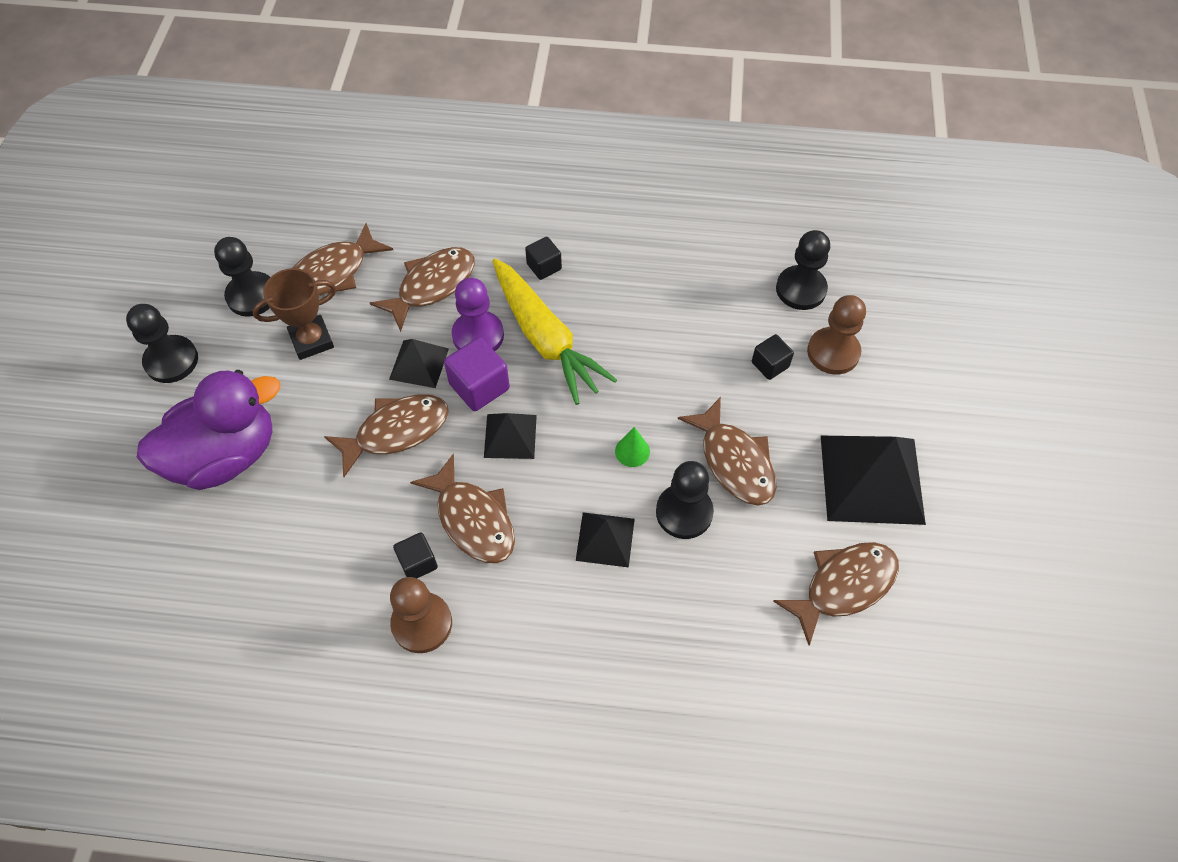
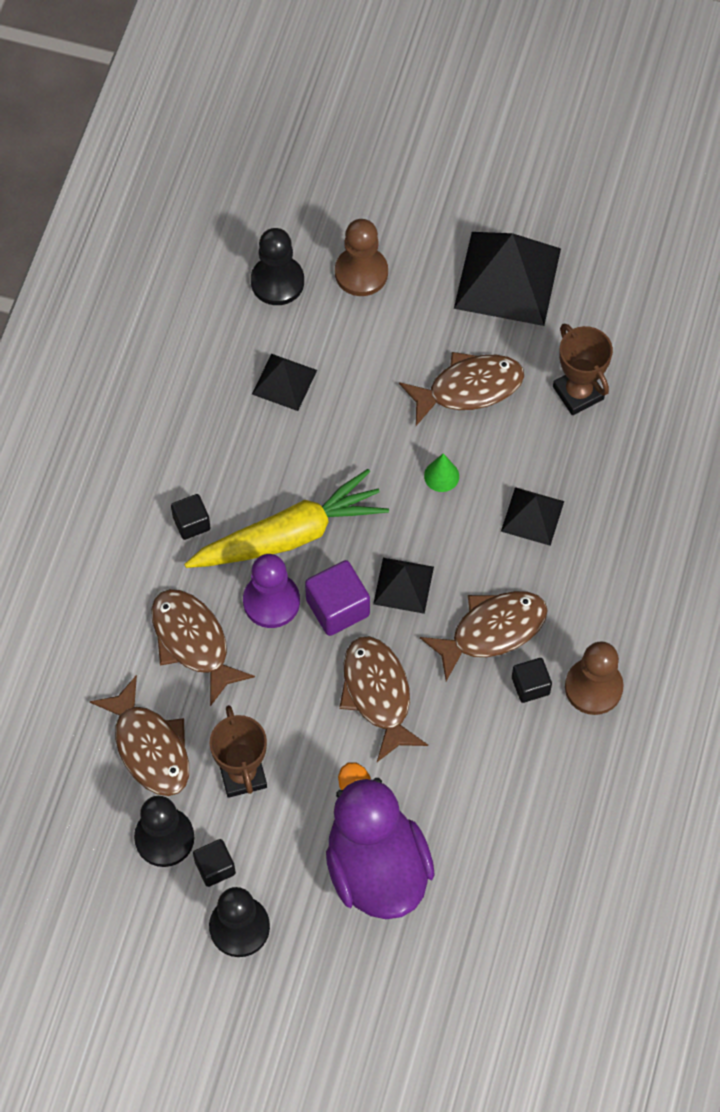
camera: 80 degrees left, 5 degrees up
(419, 363) = (296, 665): black pyramid -> black pyramid (284, 382)
(684, 512) = (515, 443): black pawn -> none
(757, 564) = (578, 393): none -> brown trophy
(770, 365) = (364, 332): black cube -> black cube (215, 867)
(843, 586) = (609, 329): brown fish -> none

